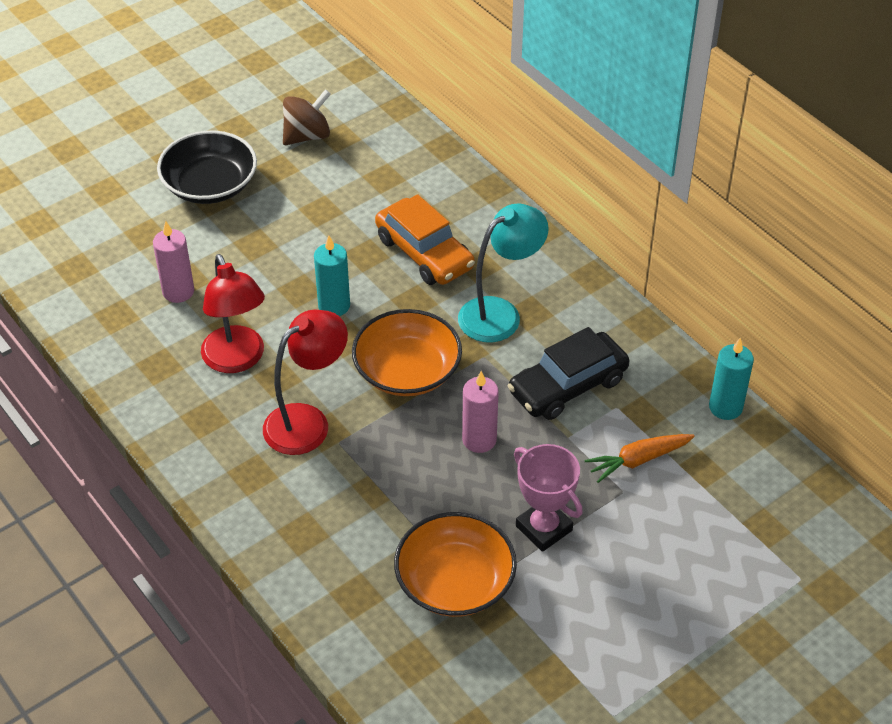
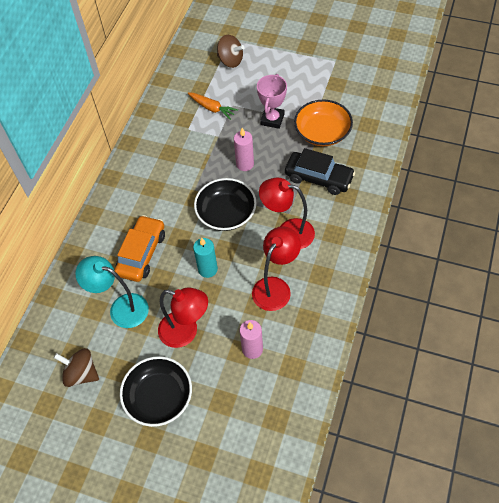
camera: 120 degrees left, 10 degrees up
(265, 243) = (186, 332): none -> red lamp
(407, 370) = (226, 213): orange bowl -> black bowl
(500, 313) = (162, 198): turquoise lamp -> turquoise lamp (121, 308)
(567, 386) = (189, 151): black car -> black car (318, 178)
(725, 407) = (160, 95): turquoise candle -> none
(740, 547) = (230, 61): none -> brown spinning top

